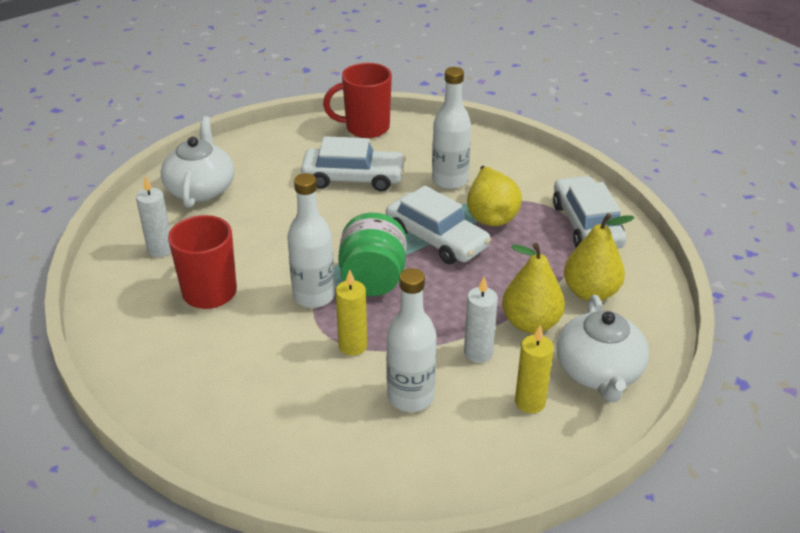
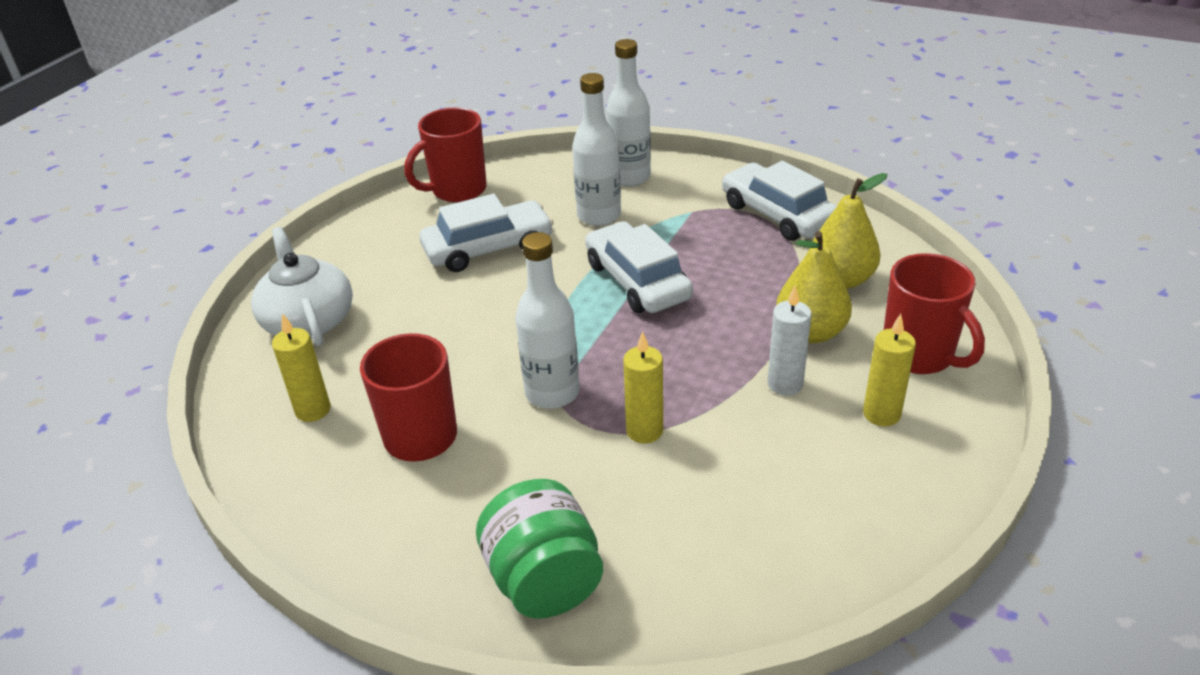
camera: 25 degrees left, 0 degrees up
(160, 249) = (313, 410): white candle -> yellow candle
(373, 279) = (604, 349): green jar -> green jar (544, 580)
(410, 397) = (756, 460): white bottle -> white bottle (629, 177)
(436, 239) = (637, 281): white car -> white car turned 135 degrees counterclockwise
(490, 215) = (673, 237): yellow pear -> none
(599, 372) = (919, 356): white teapot -> red mug

